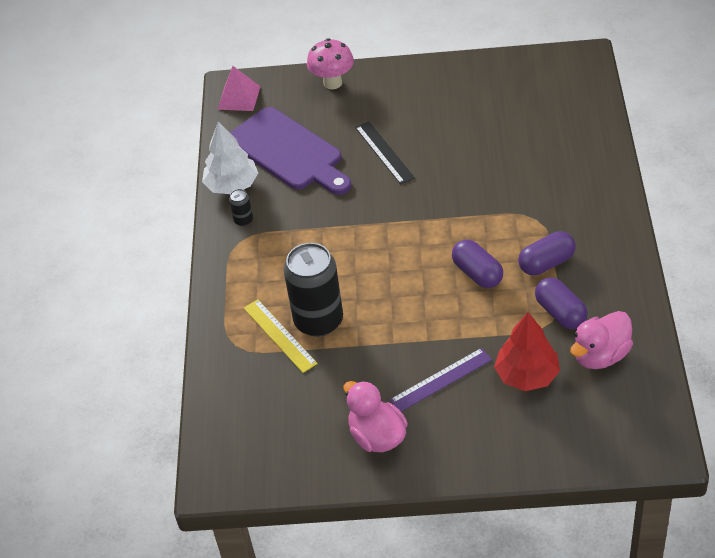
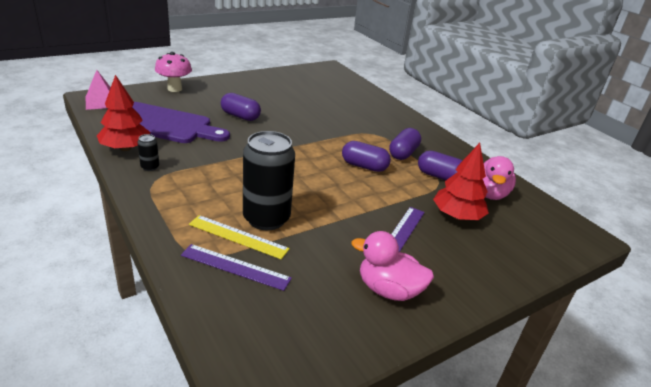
camera: 40 degrees left, 15 degrees down
(232, 185) = (125, 148): white tree -> red tree
(258, 368) = (235, 267): none -> purple ruler
(384, 152) = (240, 116): black ruler -> purple capsule

